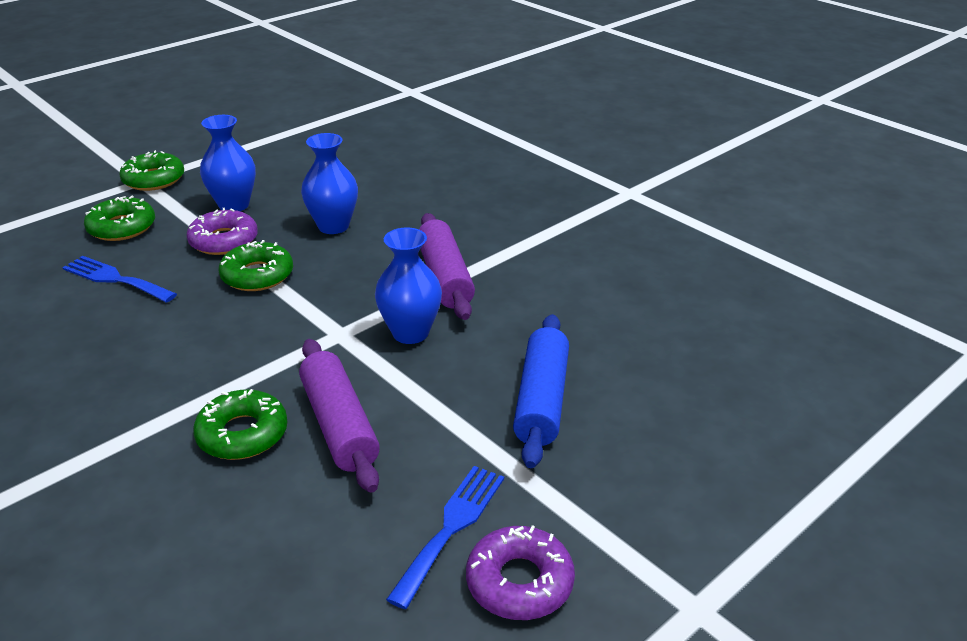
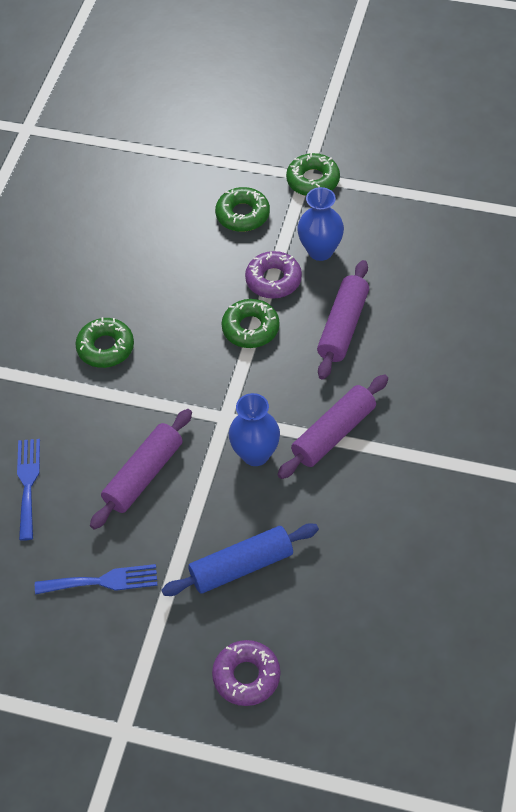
camera: 60 degrees right, 20 degrees up
(115, 279) = (188, 260): blue fork -> blue fork (28, 484)
(242, 434) = (104, 434): green donut -> green donut (105, 347)
(333, 226) = (343, 326): blue vase -> purple rolling pin
(519, 582) = (86, 635): purple donut -> purple donut (246, 676)

